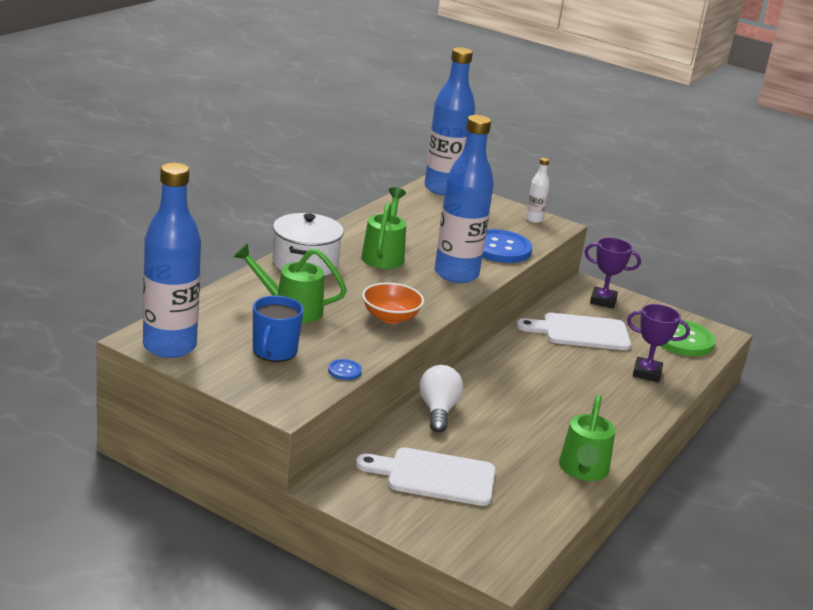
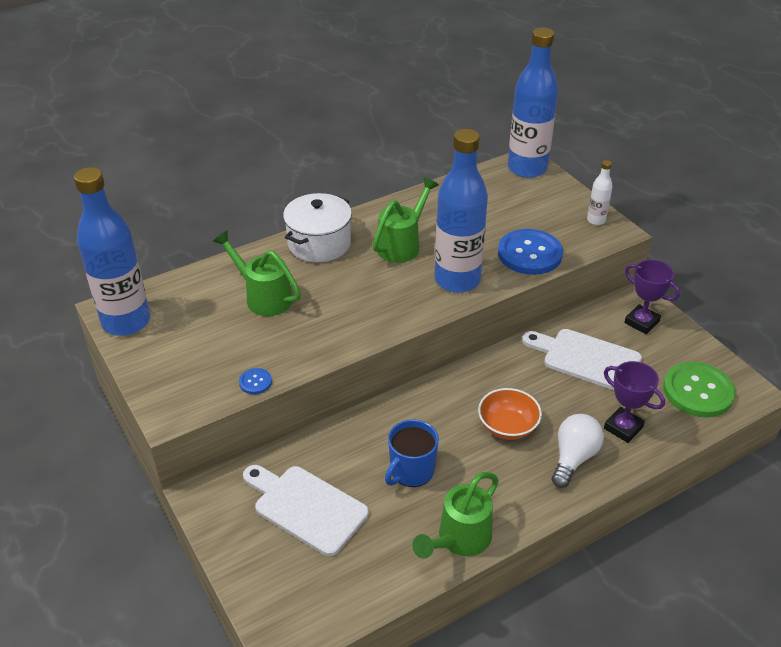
camera: 30 degrees right, 15 degrees up
(274, 351) = (210, 345): blue mug -> blue mug (411, 471)
(390, 317) = (349, 324): orange bowl -> orange bowl (507, 426)
(438, 411) = (367, 428): white light bulb -> white light bulb (573, 458)

